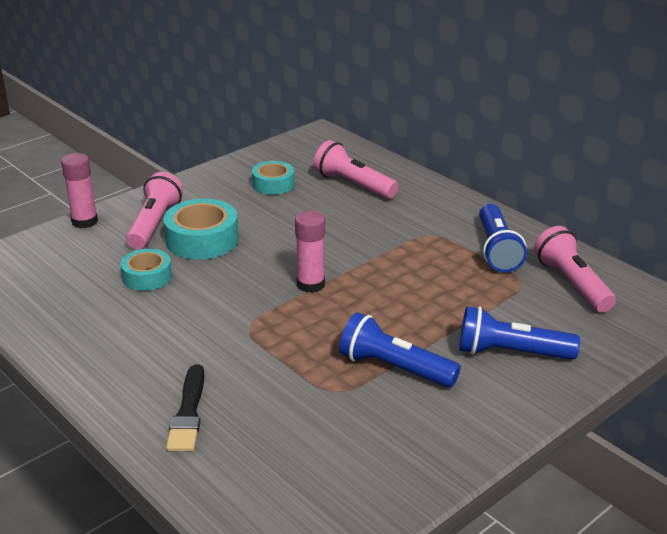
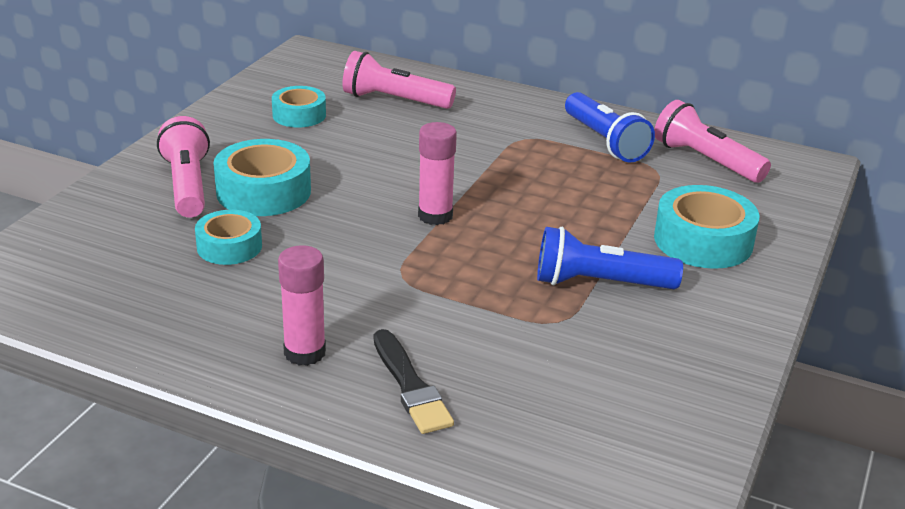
camera: 25 degrees left, 0 degrees up
(84, 221) = (90, 198): pink glue stick -> pink glue stick (305, 352)
(511, 353) = (703, 241): blue flashlight -> turquoise tape

